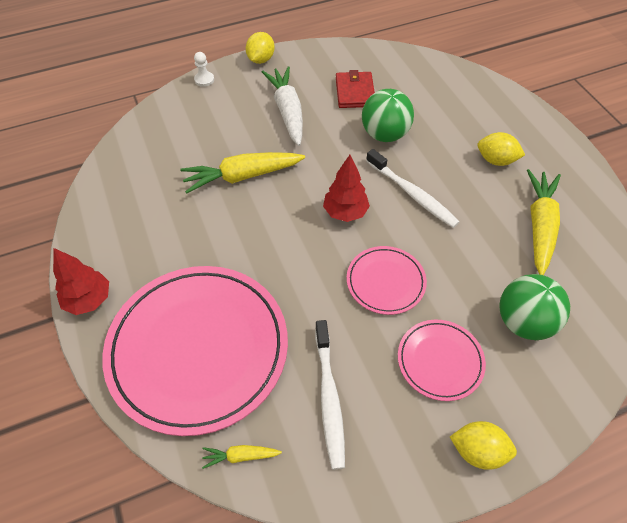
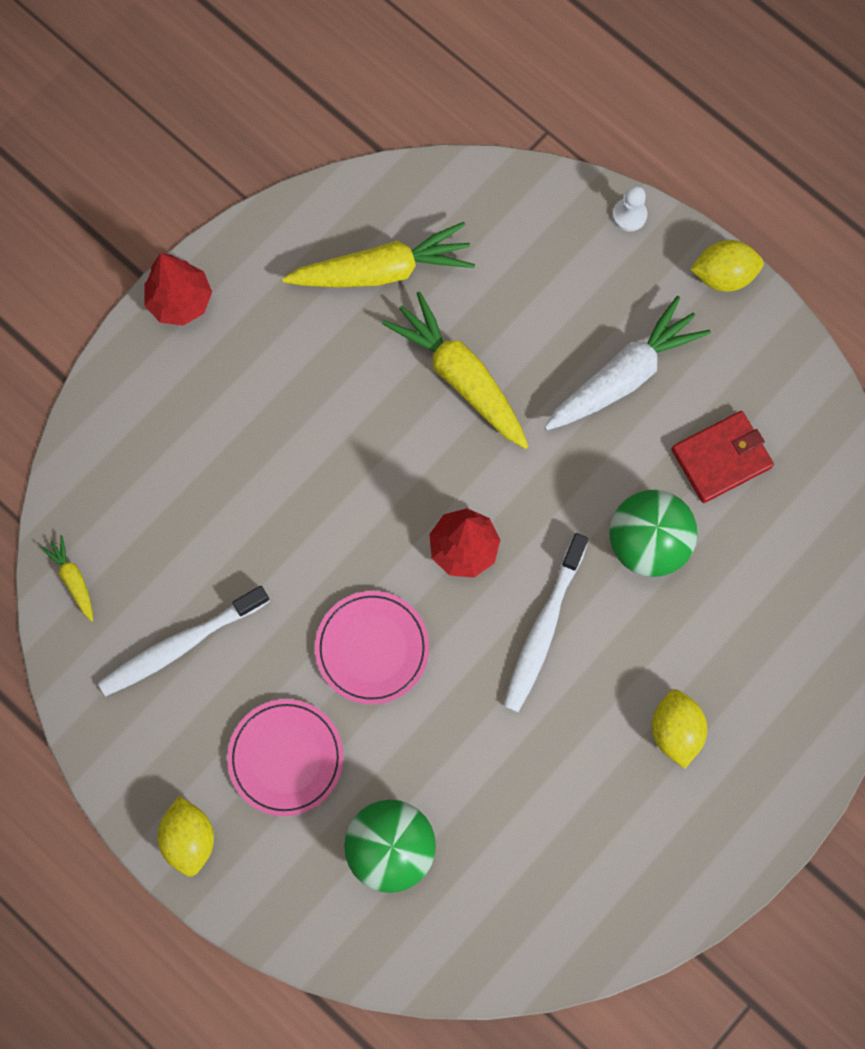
camera: 65 degrees right, 20 degrees up
(198, 349) = (175, 465): pink plate -> none
(539, 225) = (571, 830): yellow carrot -> yellow carrot (383, 270)

